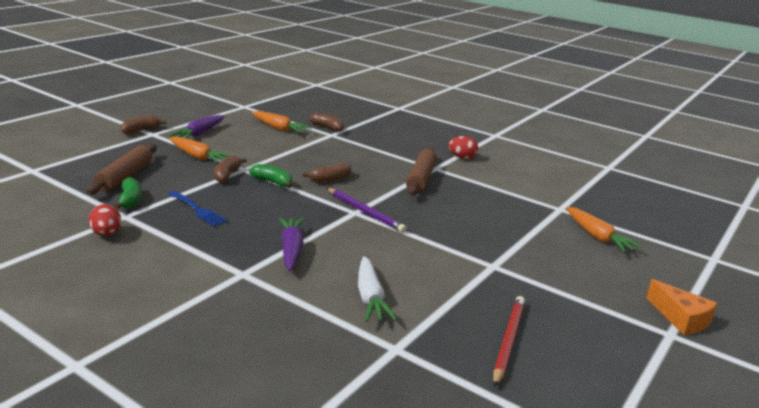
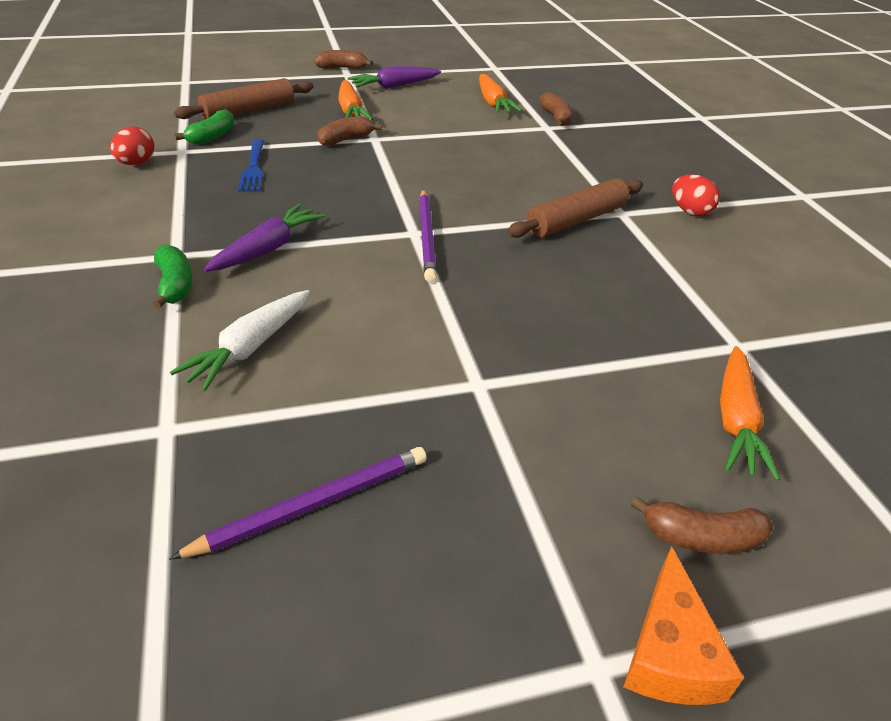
camera: 40 degrees right, 15 degrees up
(273, 182) = (380, 163): green banana -> green banana (175, 285)
(331, 179) = (453, 181): brown banana -> brown banana (701, 537)
(508, 341) = (313, 504): red pencil -> purple pencil

